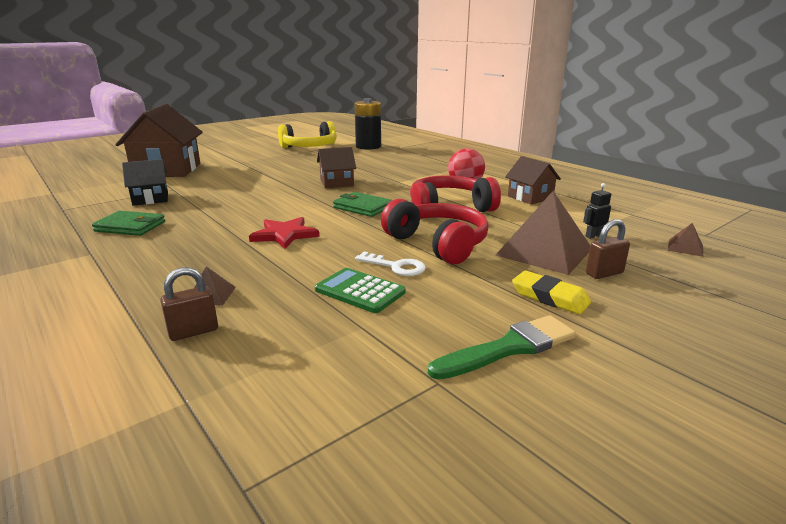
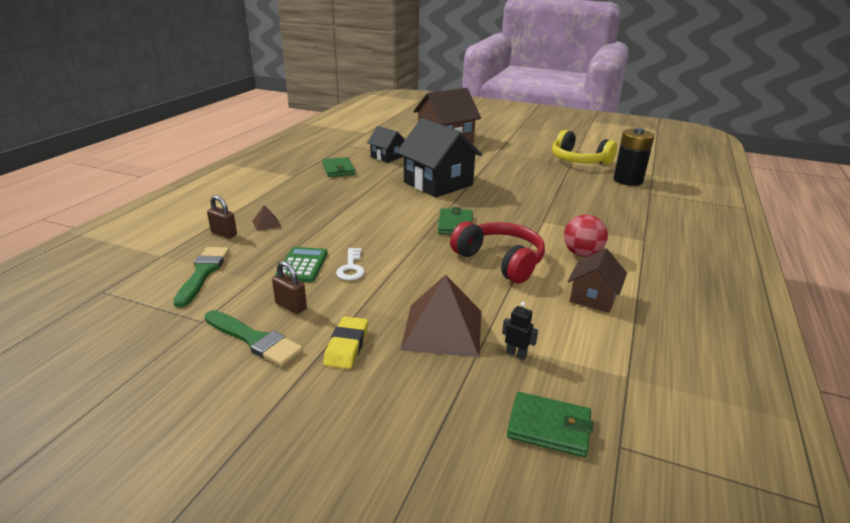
camera: 60 degrees right, 5 degrees up
(265, 194) = (438, 183): none -> black house
(284, 235) = (370, 214): red star -> none
(299, 365) = (203, 273): none -> green brush
(337, 183) = (500, 198): brown house -> none
(438, 244) = (410, 274): red headphones -> none
(604, 273) = (420, 371): brown padlock -> brown padlock (291, 306)
(685, 247) = (549, 427): brown pyramid -> green wallet

